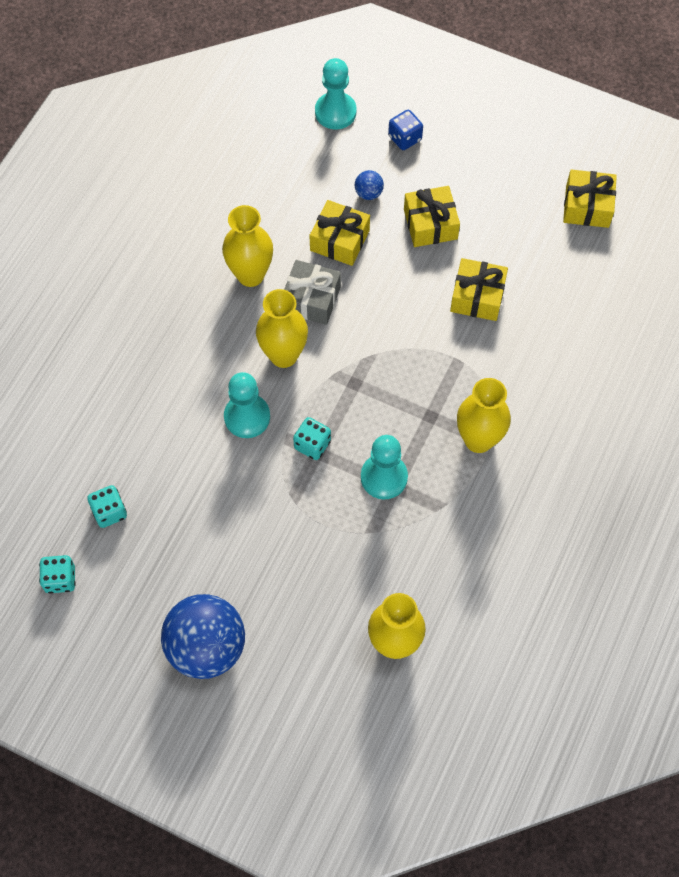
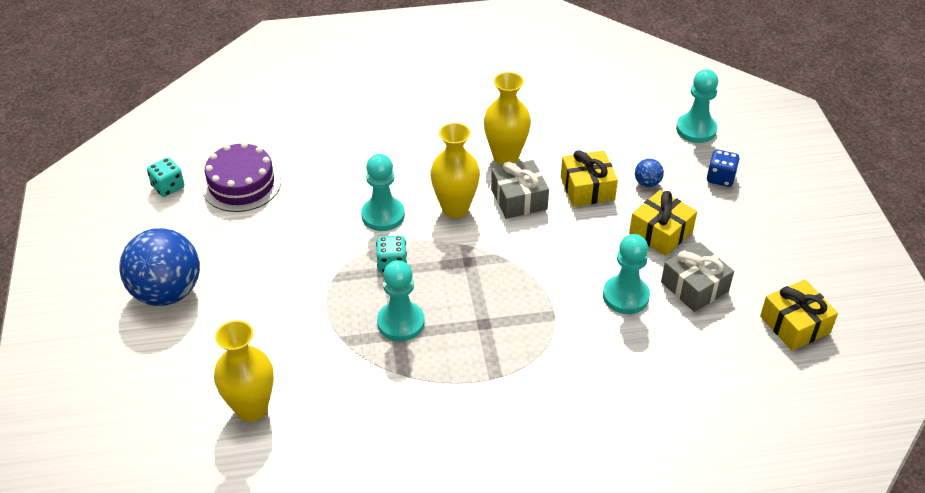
camera: 55 degrees right, 20 degrees down
(109, 512) = (241, 184): turquoise dice -> purple cake
(477, 297) = (625, 296): yellow gift -> turquoise pawn
(478, 439) = (491, 367): yellow vase -> none
(503, 243) = (694, 287): none -> grey gift

